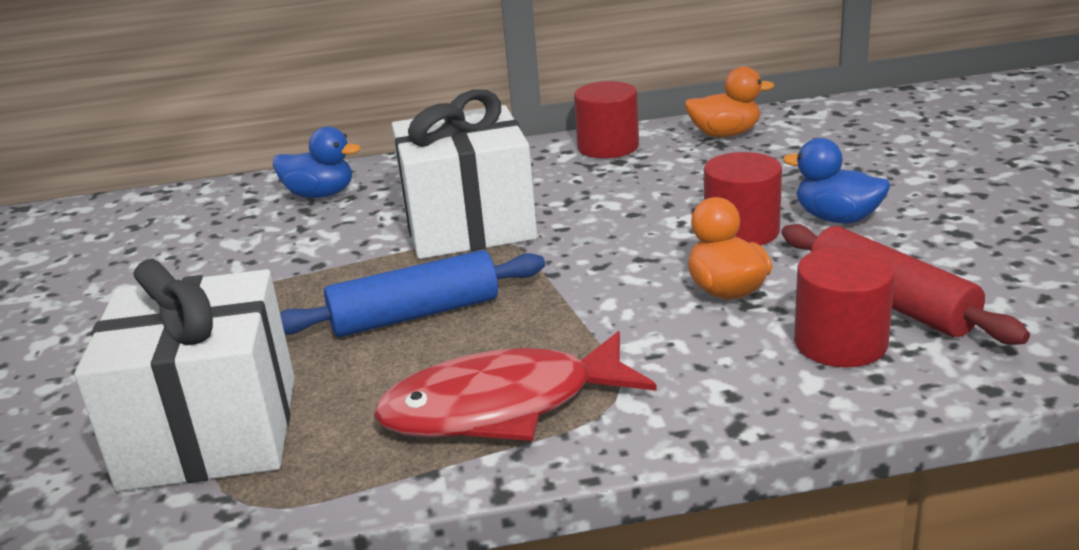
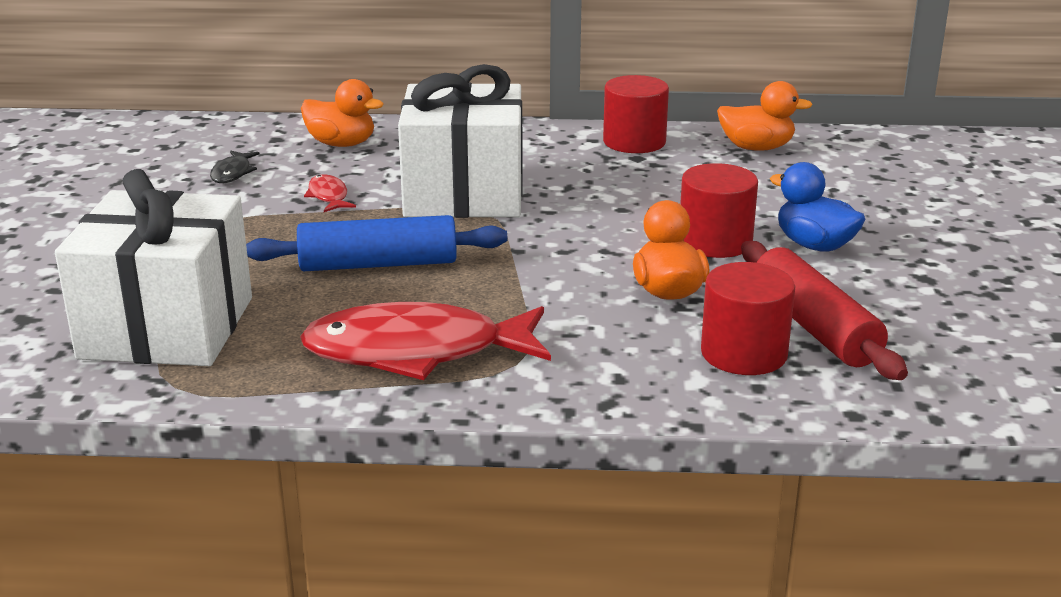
camera: 10 degrees right, 0 degrees up
(218, 243) = (233, 173): none -> black fish
(320, 194) = (341, 144): blue duck -> orange duck
(330, 251) = (328, 196): none -> red fish

